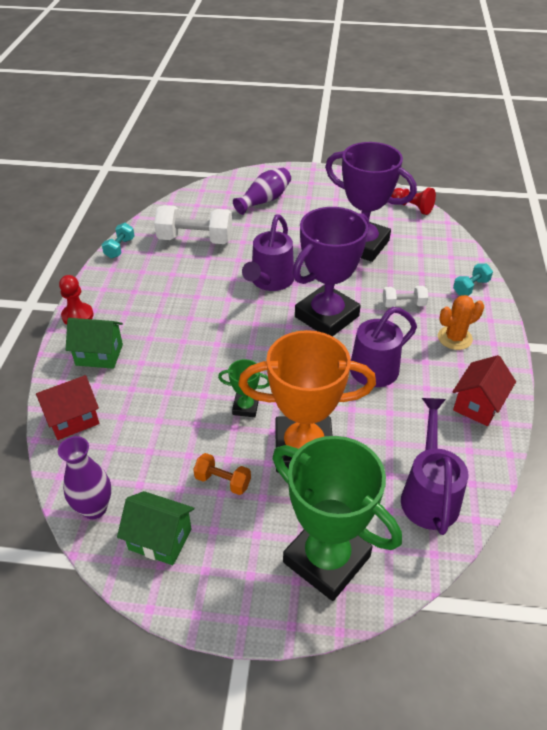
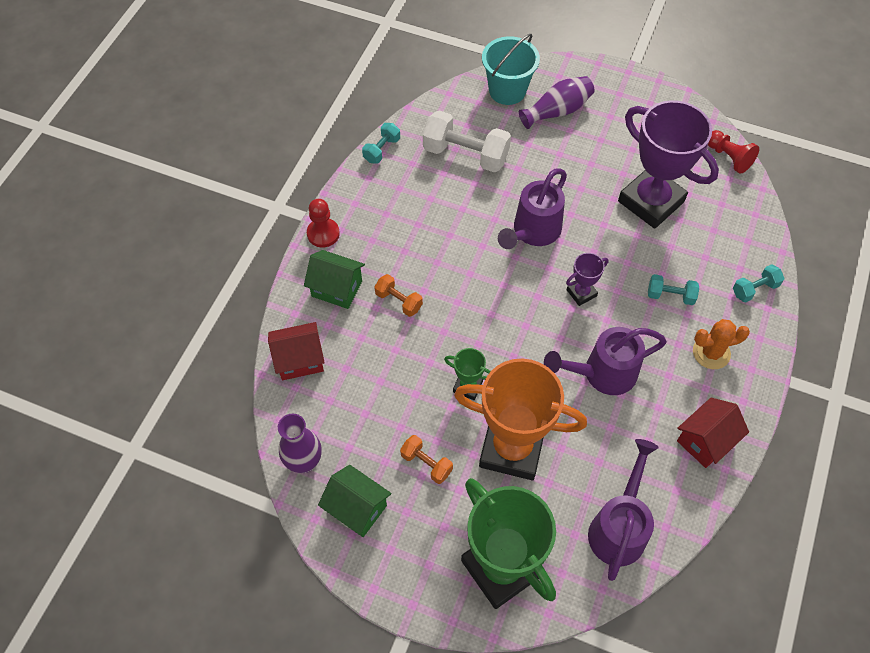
camera: 15 degrees right, 15 degrees up
(161, 353) = (398, 301): none -> orange dumbbell
(219, 194) = (507, 91): none -> turquoise bucket
(326, 316) = (581, 293): purple trophy -> purple trophy, size x0.44
(403, 304) = (670, 295): white dumbbell -> turquoise dumbbell

